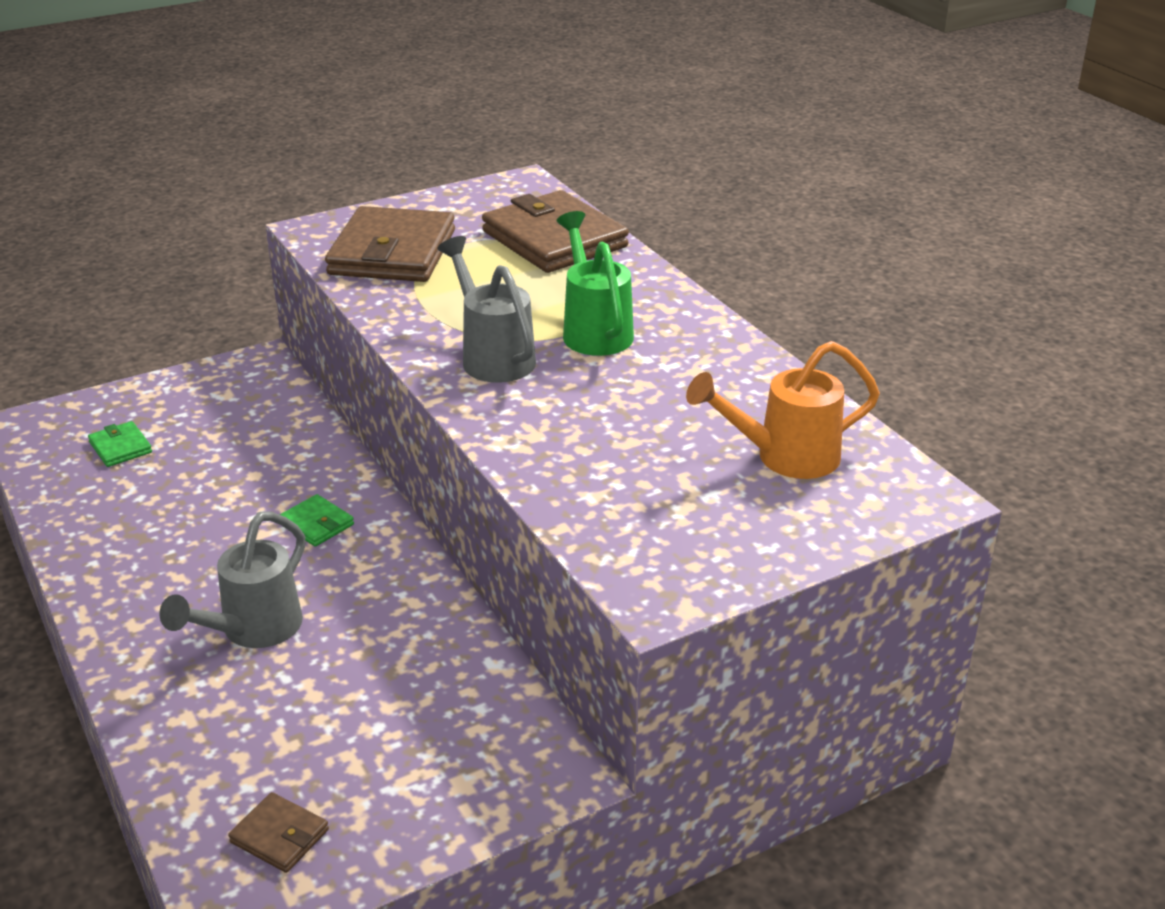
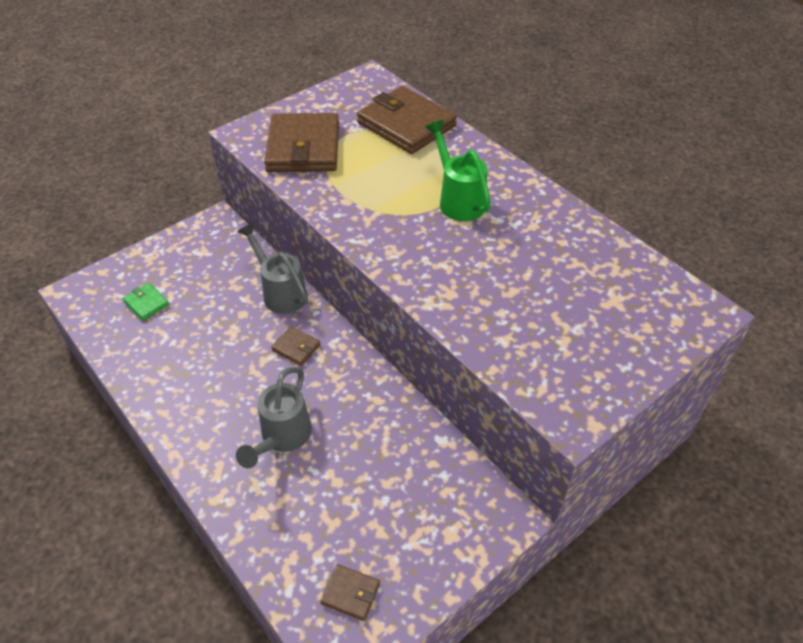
camera: 10 degrees left, 15 degrees up
(316, 524) = (296, 347): green wallet -> brown wallet
(492, 356) = (400, 230): grey watering can -> grey watering can (280, 292)
(784, 457) = (612, 291): orange watering can -> none

